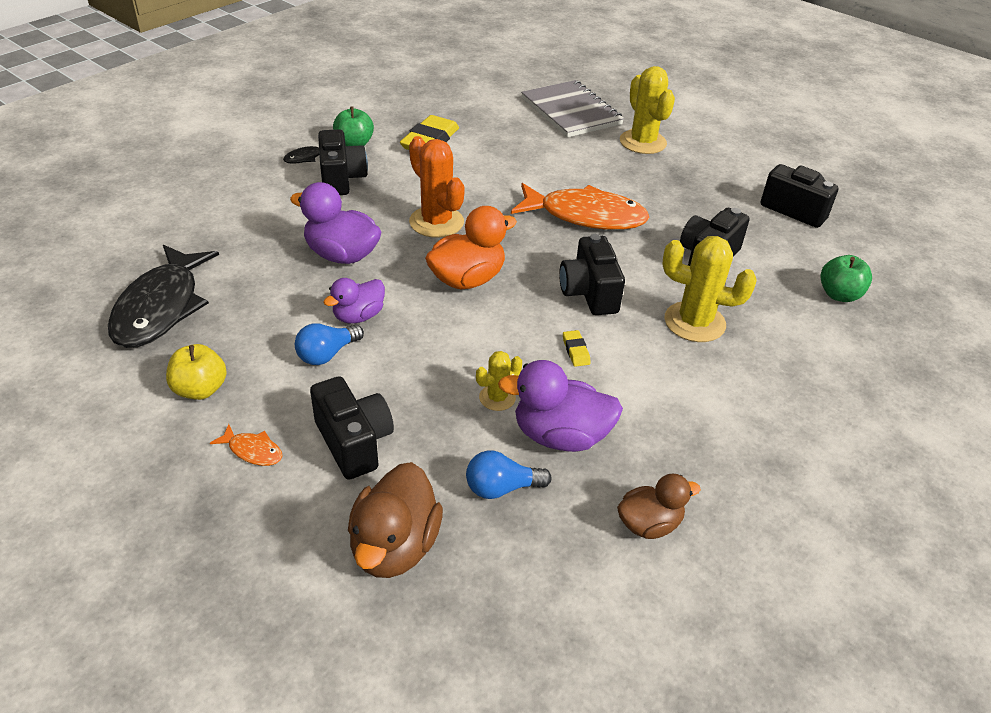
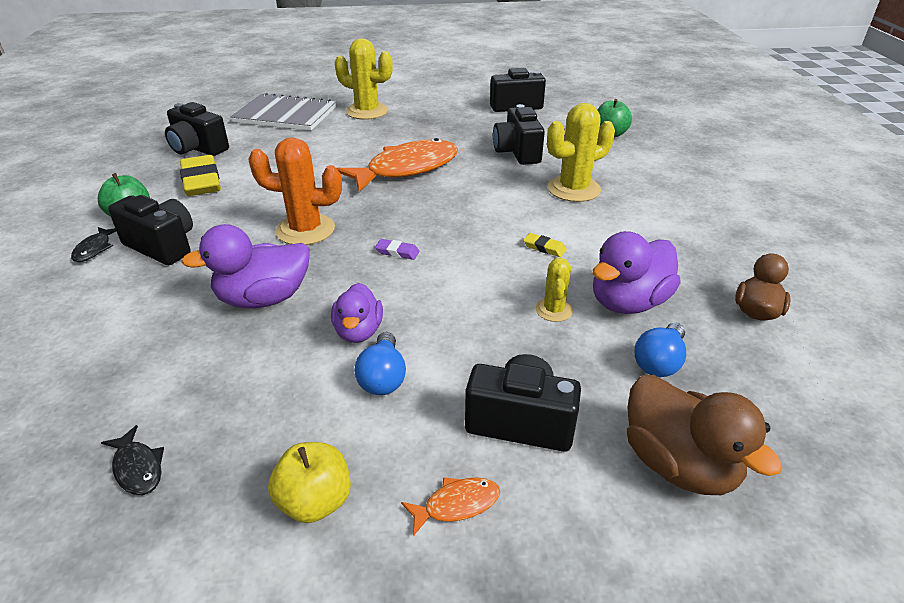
camera: 45 degrees left, 5 degrees down
(161, 307) = (138, 468): black fish -> black fish, size x0.41
(467, 279) = (397, 252): orange duck -> purple eraser
(589, 293) = (490, 210): black camera -> black camera (198, 149)

